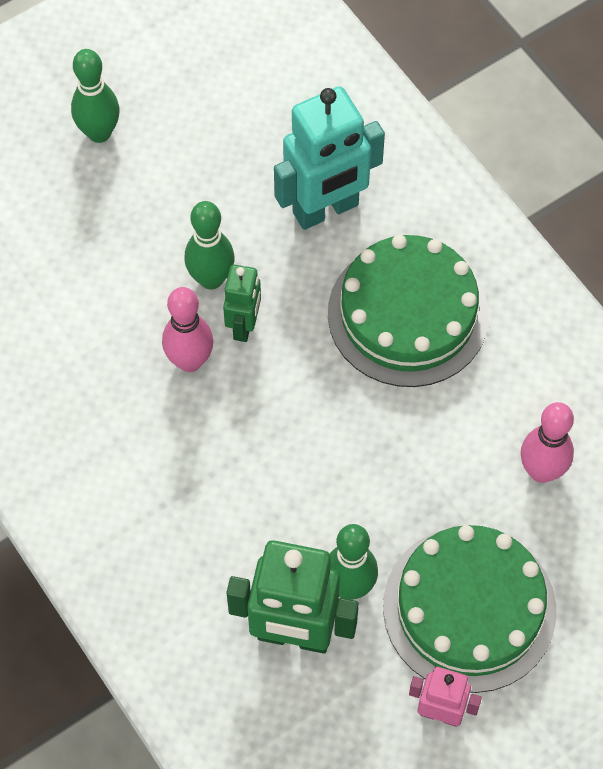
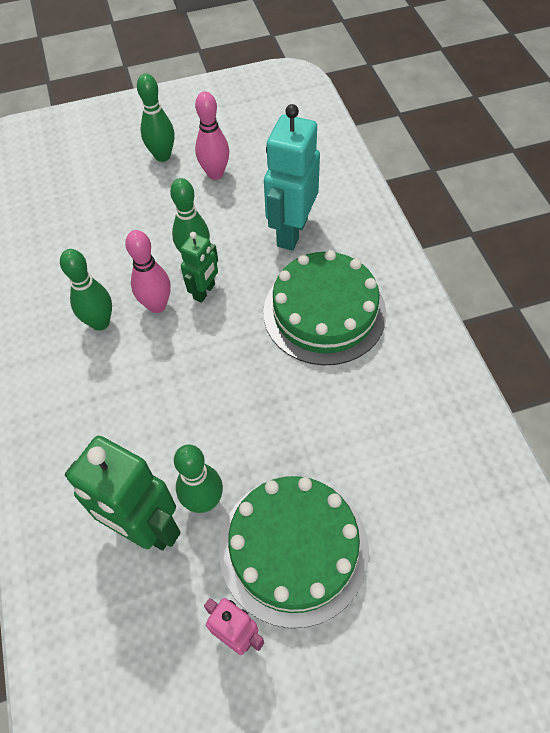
camera: 20 degrees right, 5 degrees down
(126, 404) = (100, 323): none -> green bowling pin
(326, 209) = (291, 232): turquoise robot -> turquoise robot turned 120 degrees clockwise
(541, 471) = (389, 453): pink bowling pin -> pink bowling pin (215, 174)

